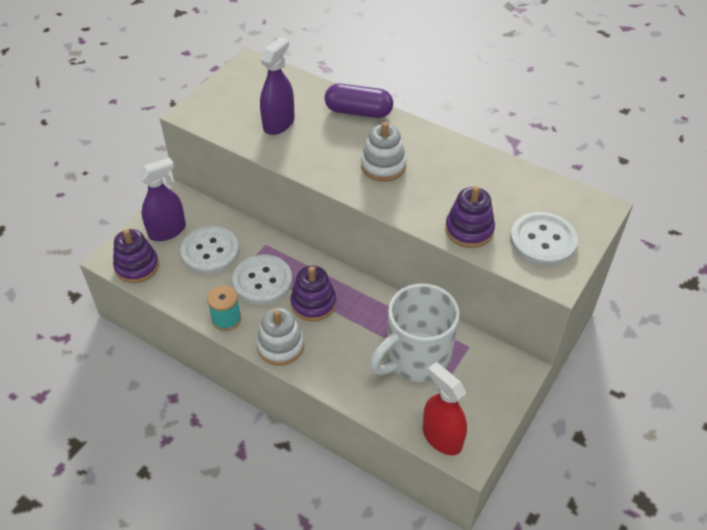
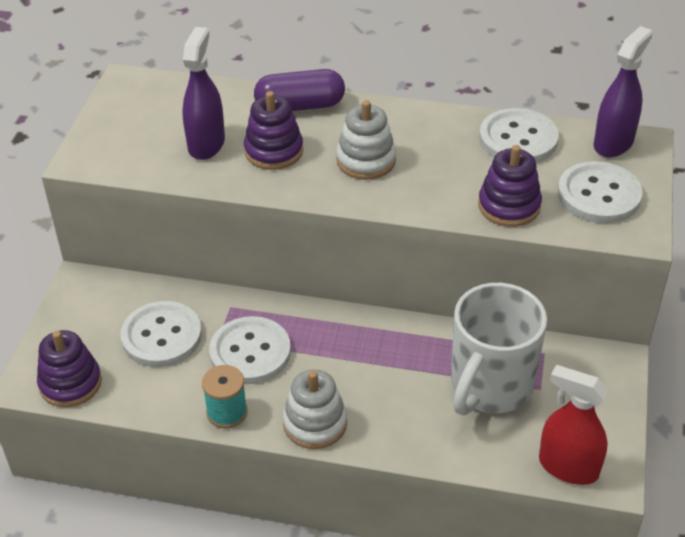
camera: 20 degrees left, 5 degrees down
(167, 231) = (89, 327): purple spray bottle -> purple spray bottle (613, 143)
(313, 303) = (329, 360): purple stacking toy -> purple stacking toy (274, 151)
(505, 179) = (518, 139): none -> white button

